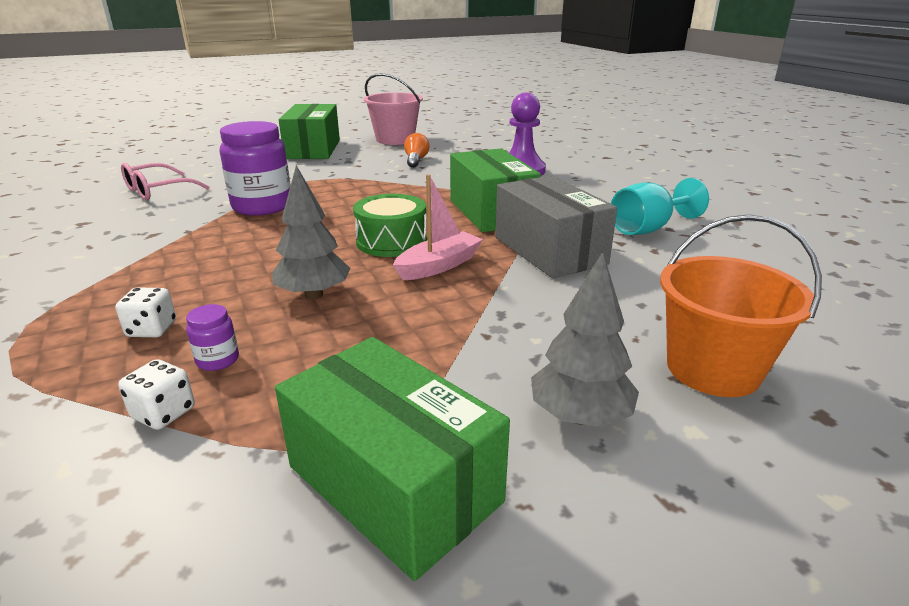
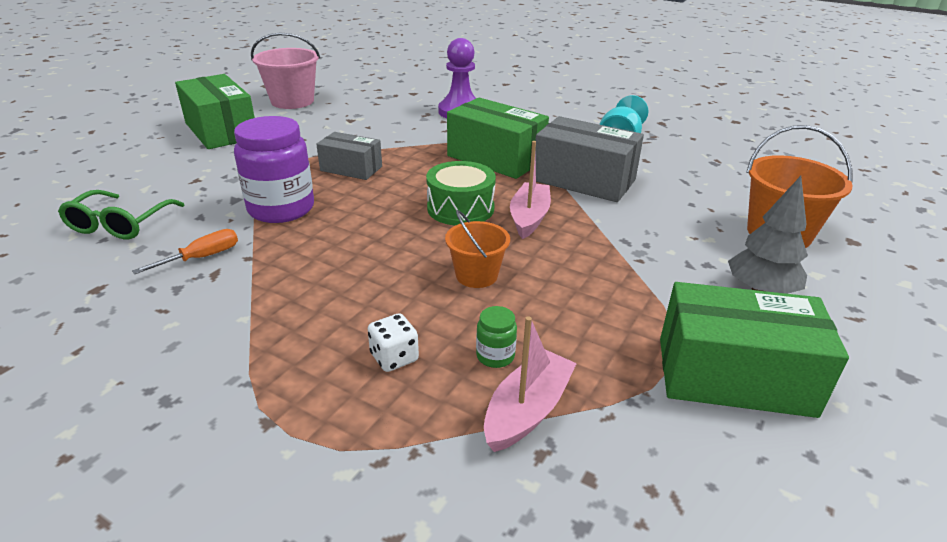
camera: 35 degrees left, 5 degrees up
(157, 191) = (120, 224): pink glasses -> green glasses
(163, 222) = (202, 257): none -> orange screwdriver
(163, 413) = (527, 411): white dice -> pink boat
(218, 360) = (495, 356): purple jar -> green jar
(314, 295) = (476, 275): grey tree -> orange bucket
(357, 192) = (351, 168): none -> grey box
(416, 160) = (351, 121): orange light bulb -> none

